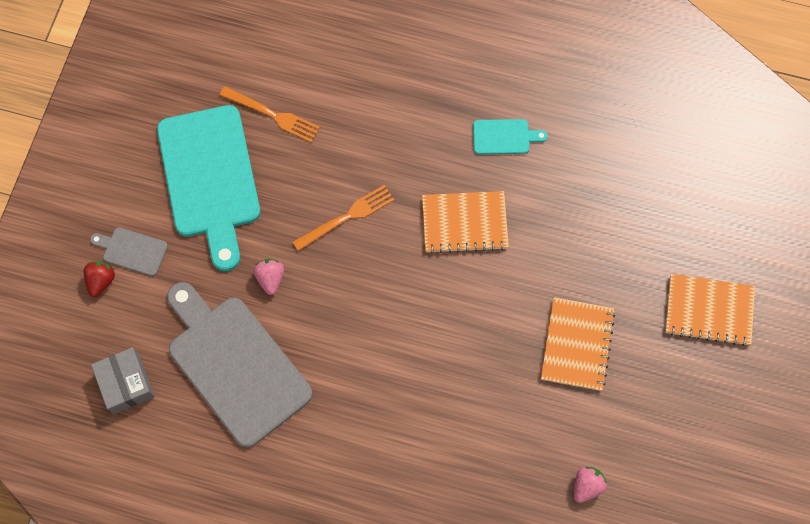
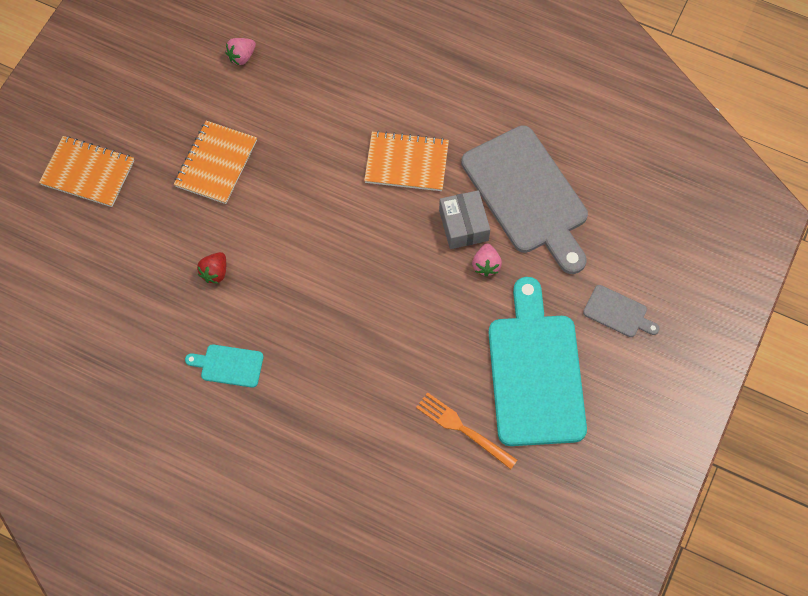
camera: 170 degrees left, 5 degrees down
(101, 281) = (649, 289): red strawberry -> red strawberry (215, 272)
(126, 383) = (628, 195): grey box -> grey box (463, 225)
(347, 216) = (402, 311): orange fork -> none
(464, 223) = (290, 286): orange notebook -> orange notebook (406, 163)

